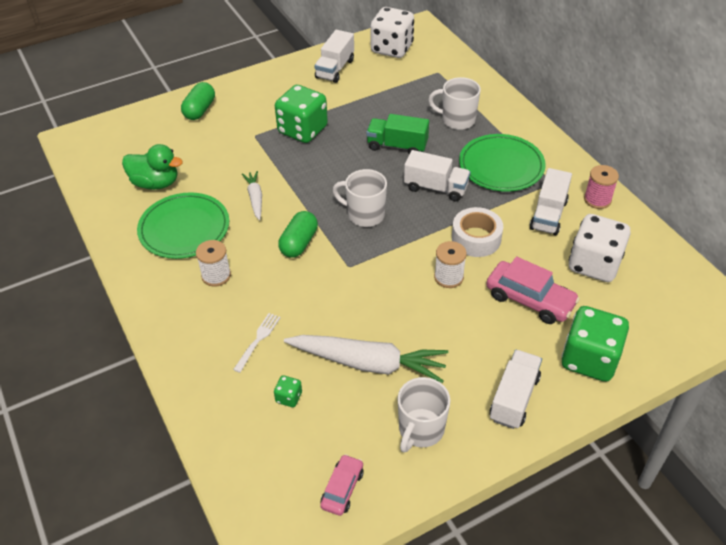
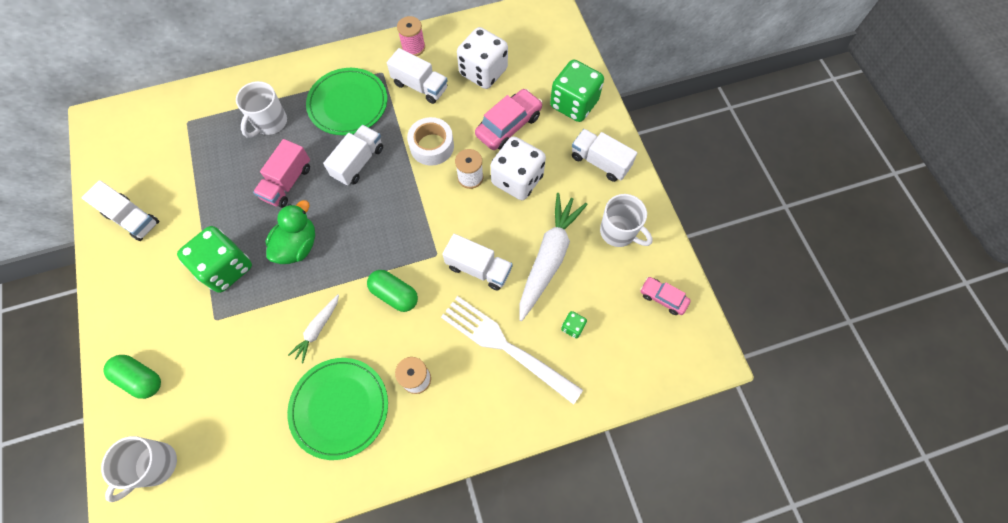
camera: 80 degrees left, 20 degrees up
(155, 183) = (255, 438): green duck -> green duck (297, 245)
(255, 198) = (317, 329): white carrot -> white carrot turned 60 degrees counterclockwise
(258, 340) = (506, 346): white fork -> white fork, size x2.23
(341, 303) = (478, 268): none -> white truck
(364, 215) = (374, 229): white mug -> white mug (155, 465)
(392, 48) = (123, 155): white dice -> white dice (517, 179)
(397, 146) = (287, 182): green truck -> pink truck

